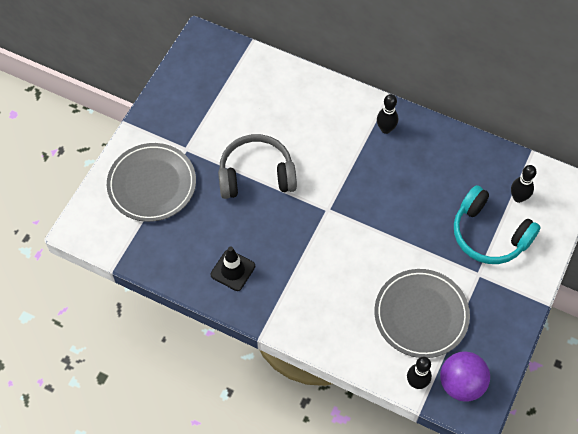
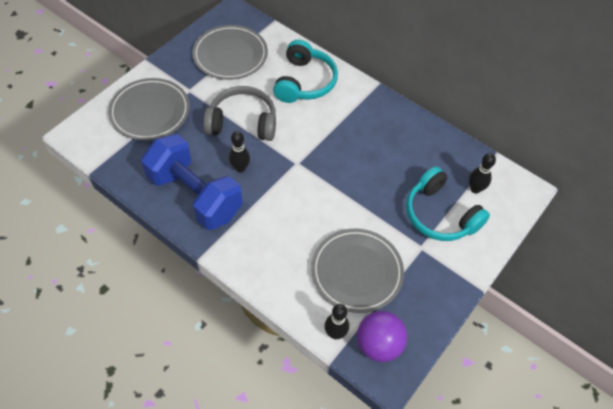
camera: 10 degrees right, 5 degrees down
(217, 95) = (230, 55): none -> grey plate
(233, 270) = (195, 195): black traffic cone -> blue dumbbell
(308, 111) = (304, 82): none -> turquoise headphones
(386, 129) = (368, 109): black bowling pin -> black bowling pin (240, 168)

